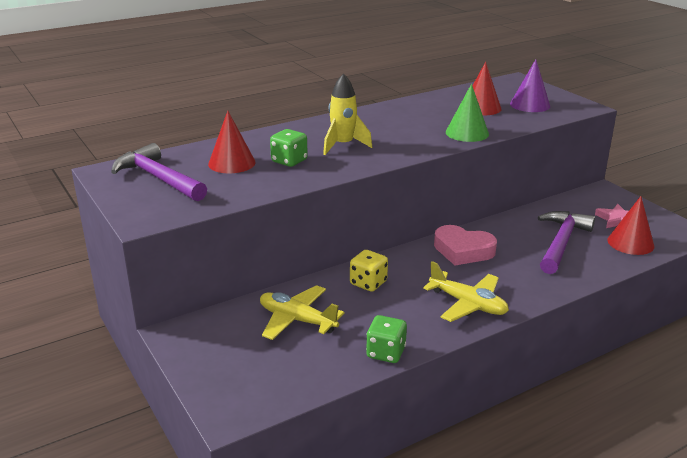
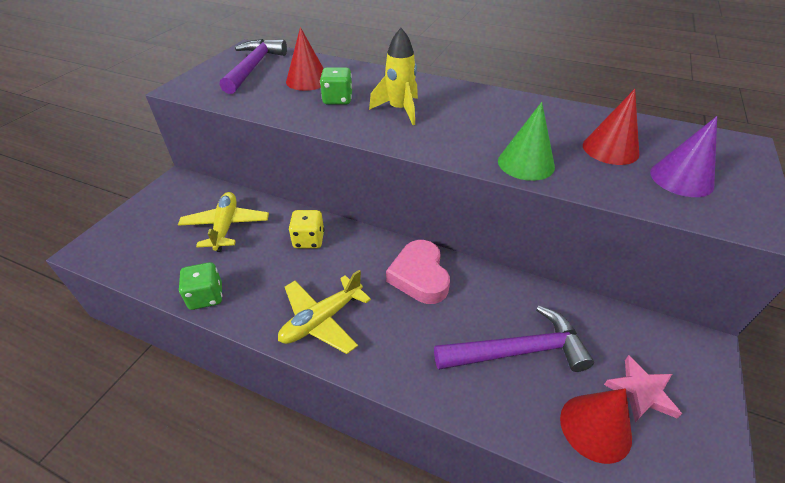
camera: 55 degrees right, 15 degrees up
(468, 304) = (322, 320): yellow plane -> yellow plane turned 45 degrees clockwise

